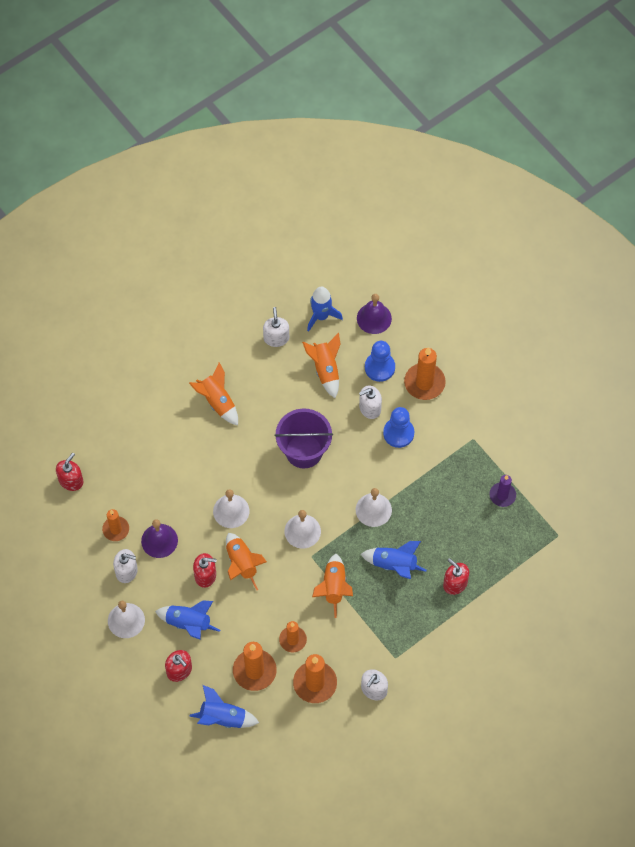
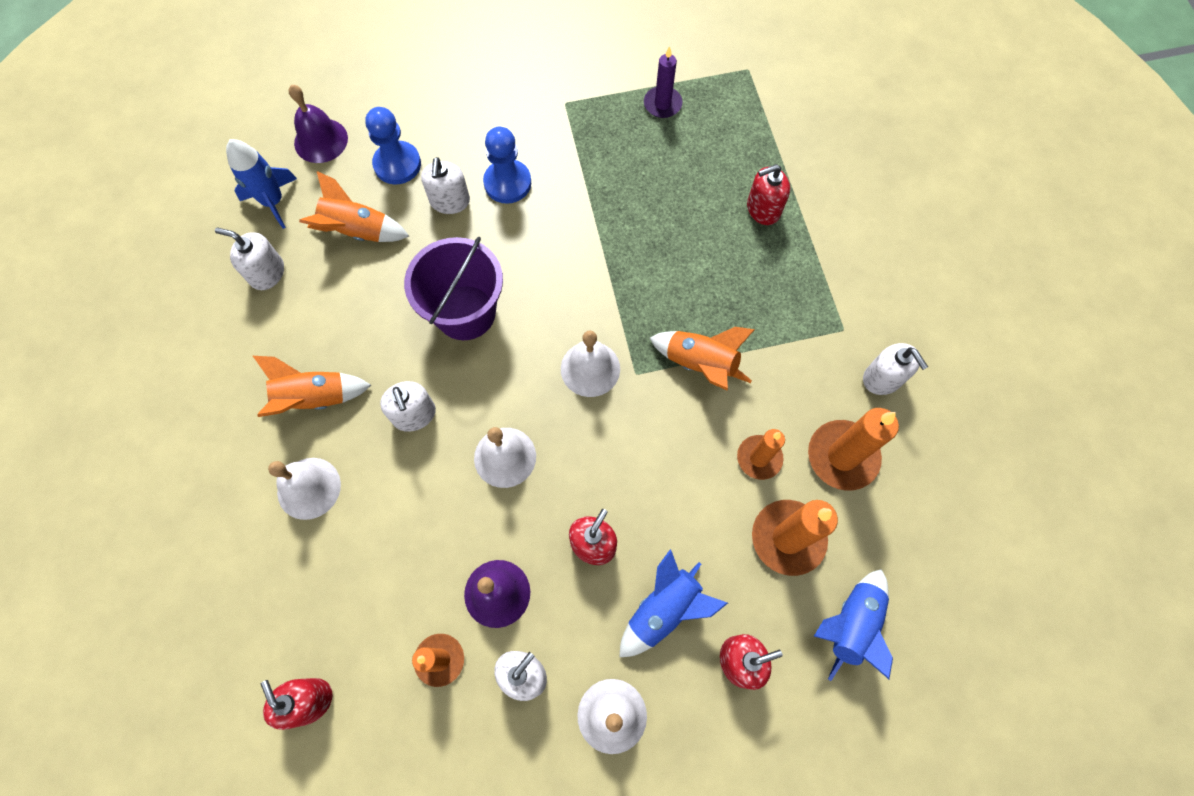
camera: 65 degrees left, 5 degrees up
(232, 455) = (414, 415): none -> white soap dispenser
(242, 564) = (600, 479): orange rocket -> none
(373, 509) = (605, 261): white bell -> white bell (309, 488)
(394, 565) = (701, 271): blue rocket -> none
(424, 383) = (453, 123): orange candle -> none

